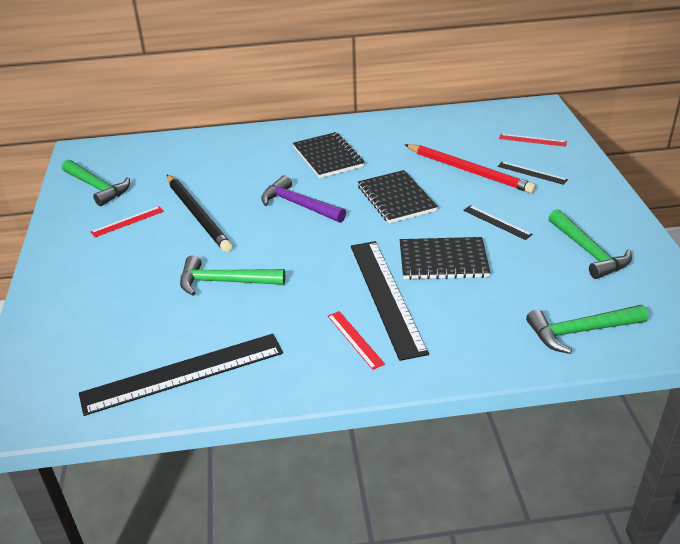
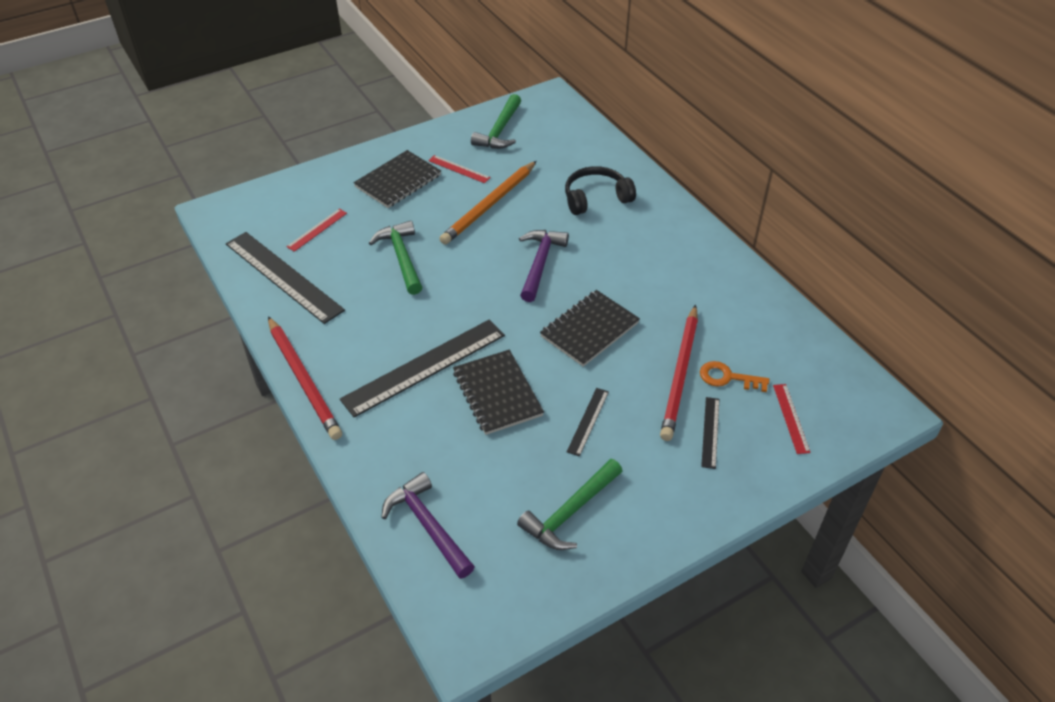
camera: 65 degrees right, 10 degrees up
(198, 215) = (489, 205): black pencil -> orange pencil
(241, 160) = (596, 198): none -> black headphones
(328, 157) = (639, 255): black notebook -> black notebook (398, 181)
(355, 339) = (357, 363): red ruler -> red ruler (317, 229)
(356, 383) = (304, 380): none -> red pencil
(482, 153) = (728, 378): none -> orange key
(580, 331) = (428, 525): green hammer -> purple hammer

